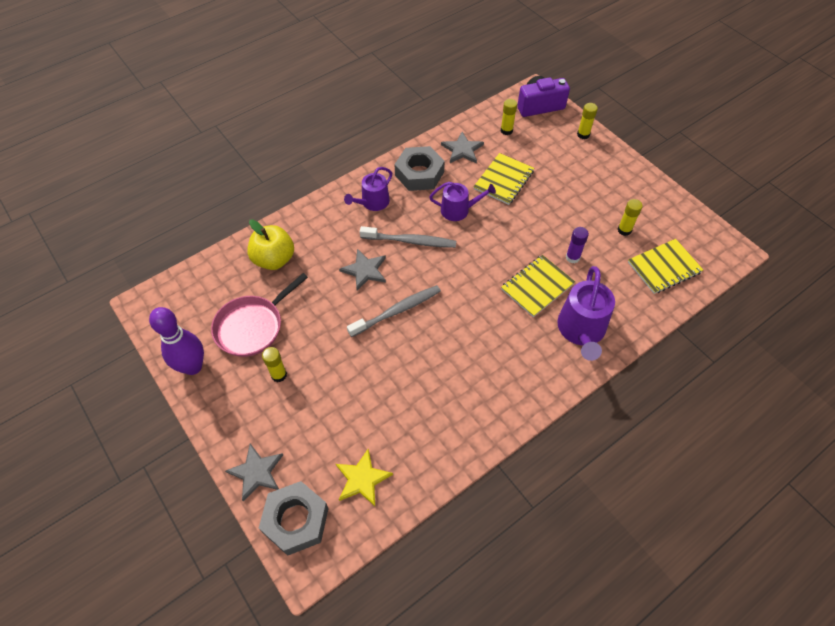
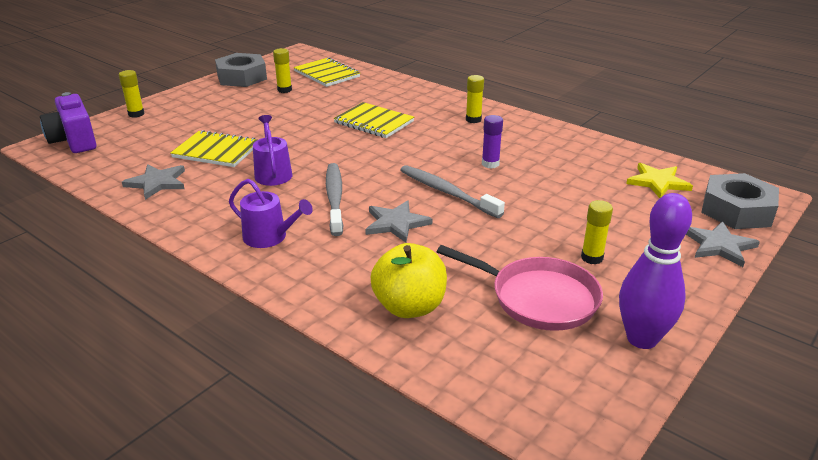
camera: 105 degrees left, 25 degrees down
(419, 174) = (206, 208): grey nut -> grey nut (242, 77)
(506, 130) = (121, 157): yellow glue stick -> yellow glue stick (473, 119)
(572, 257) = (328, 109): purple glue stick -> purple glue stick (490, 164)
(581, 330) = (416, 101): purple watering can -> none

